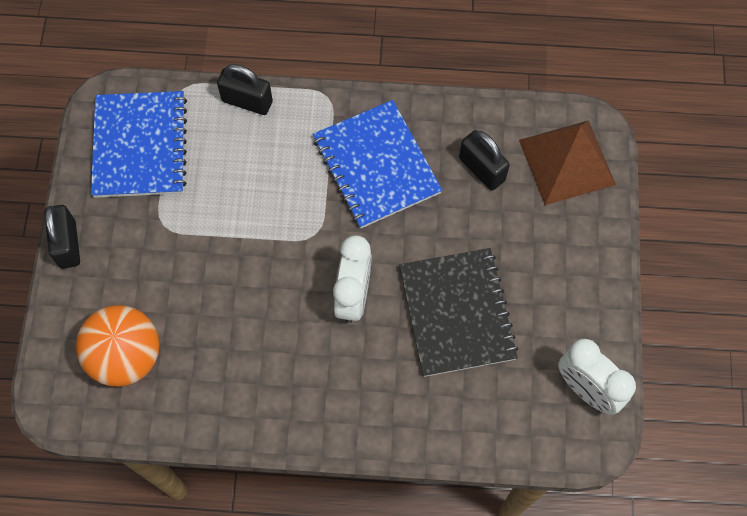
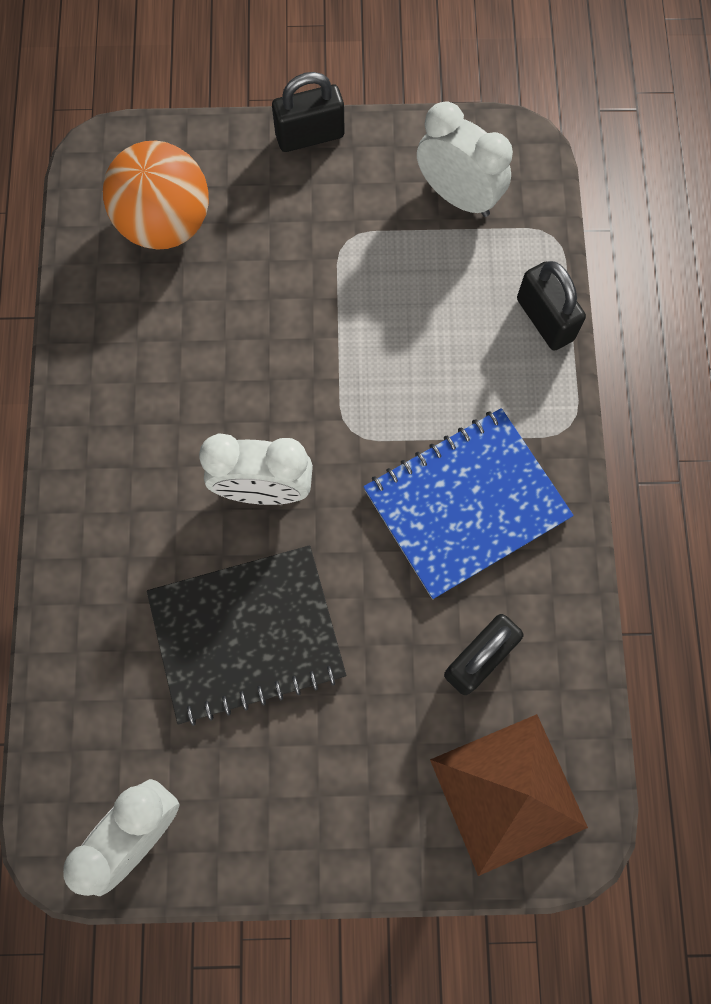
camera: 85 degrees right, 5 degrees up
(140, 146) = (458, 196): blue notebook -> white clock
(247, 101) = (544, 319): black padlock -> black padlock turned 45 degrees counterclockwise

